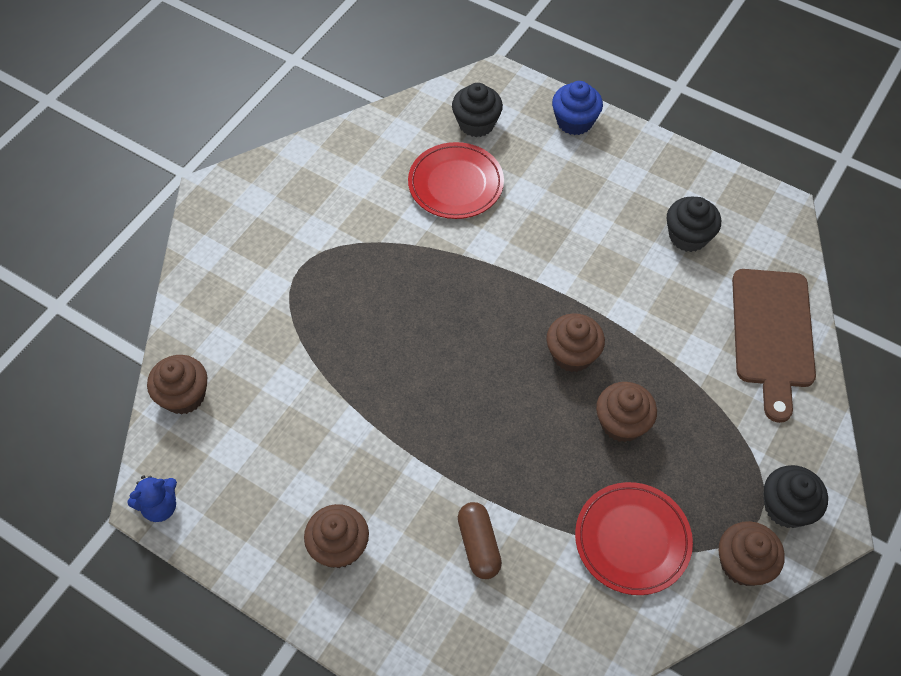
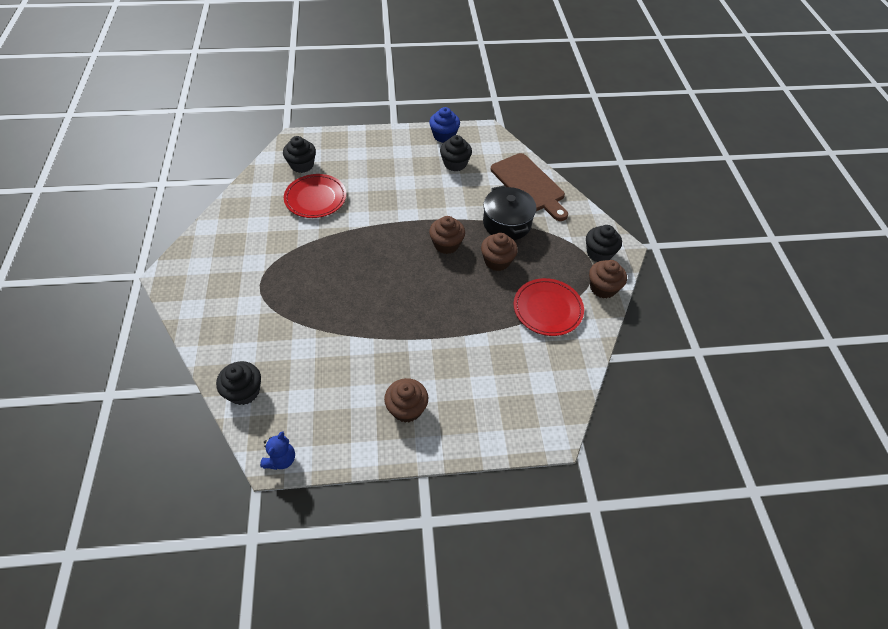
camera: 40 degrees left, 5 degrees down
(184, 396) = (244, 391): brown cupcake -> black cupcake
(479, 545) = (478, 359): brown capsule -> none
(574, 121) = (354, 140): blue cupcake -> blue cupcake (444, 136)
(685, 375) = (507, 223): none -> black pot

